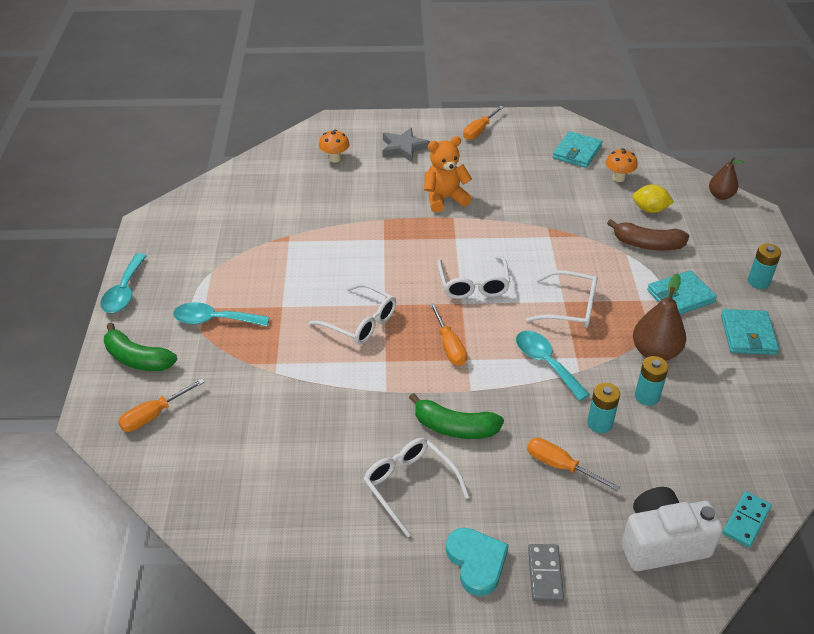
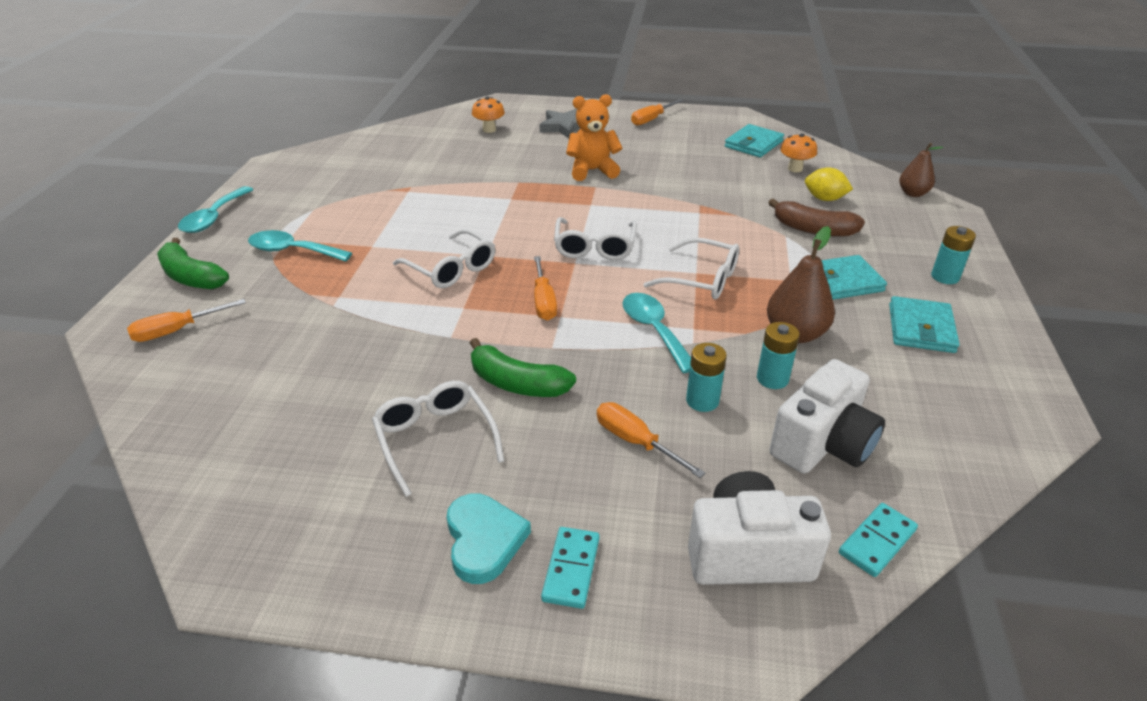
camera: 10 degrees right, 5 degrees down
(545, 574) = (571, 569): grey domino -> turquoise domino
(695, 448) = (823, 444): none -> white camera

